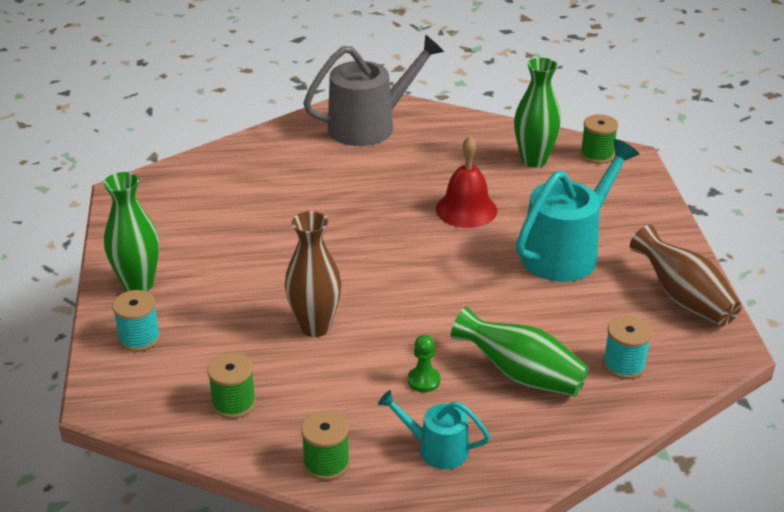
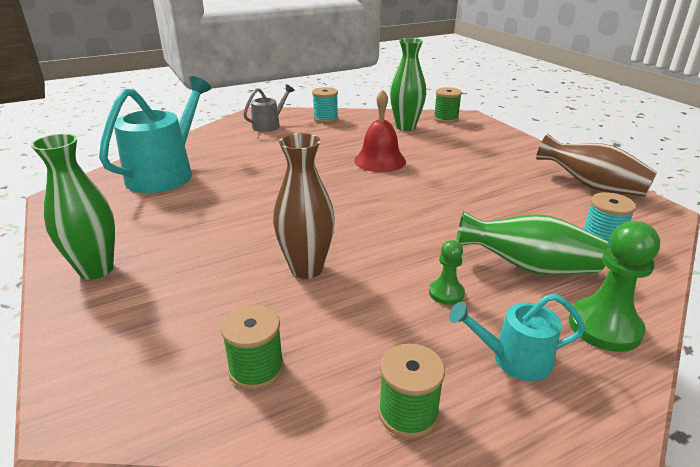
camera: 20 degrees left, 5 degrees down
(139, 338) = (111, 323): turquoise spool -> turquoise spool (325, 118)
(370, 125) = (269, 125): grey watering can -> grey watering can, size x0.53
(538, 445) = (604, 327): none -> green pawn
(567, 252) = (479, 173): turquoise watering can -> turquoise watering can (166, 173)

